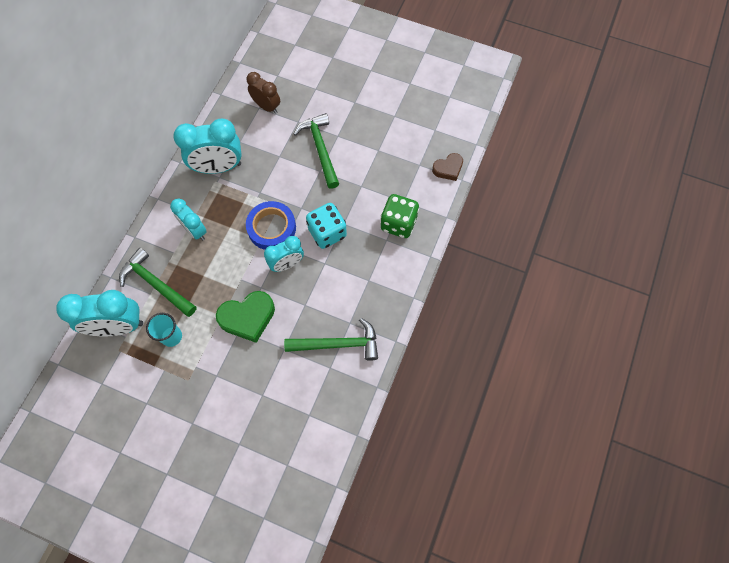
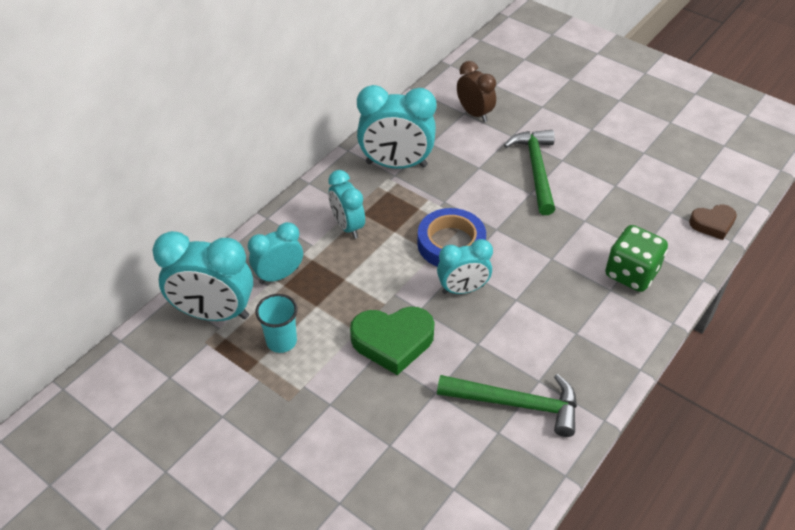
camera: 15 degrees right, 20 degrees down
(156, 284) = (279, 275): green hammer -> turquoise clock
(327, 233) = (527, 264): turquoise dice -> none

